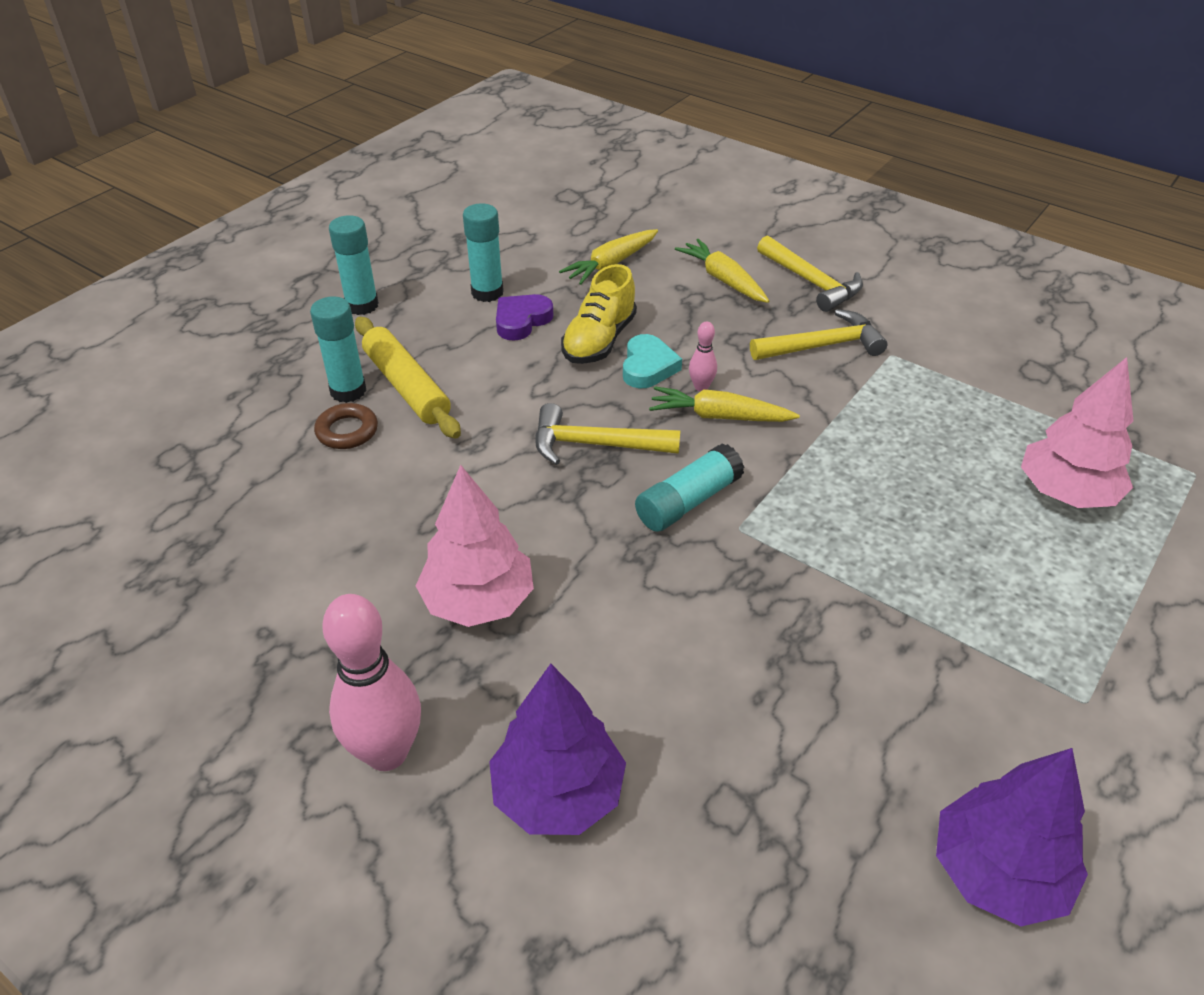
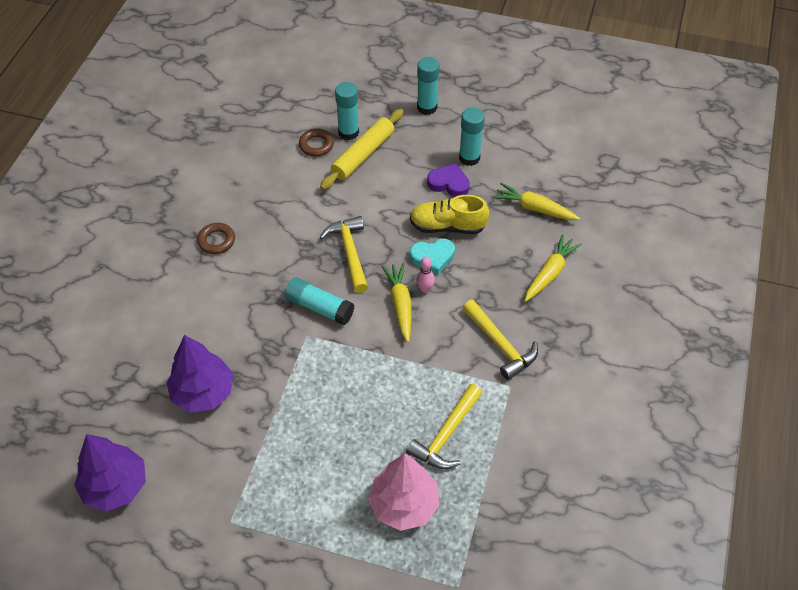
camera: 70 degrees right, 10 degrees up
(387, 753) = (122, 239): pink bowling pin -> none
(478, 601) = (216, 241): pink tree -> brown ring
(558, 794) = (116, 306): purple tree -> purple tree (203, 392)
(811, 282) = (575, 324): yellow hammer -> yellow hammer (446, 434)

